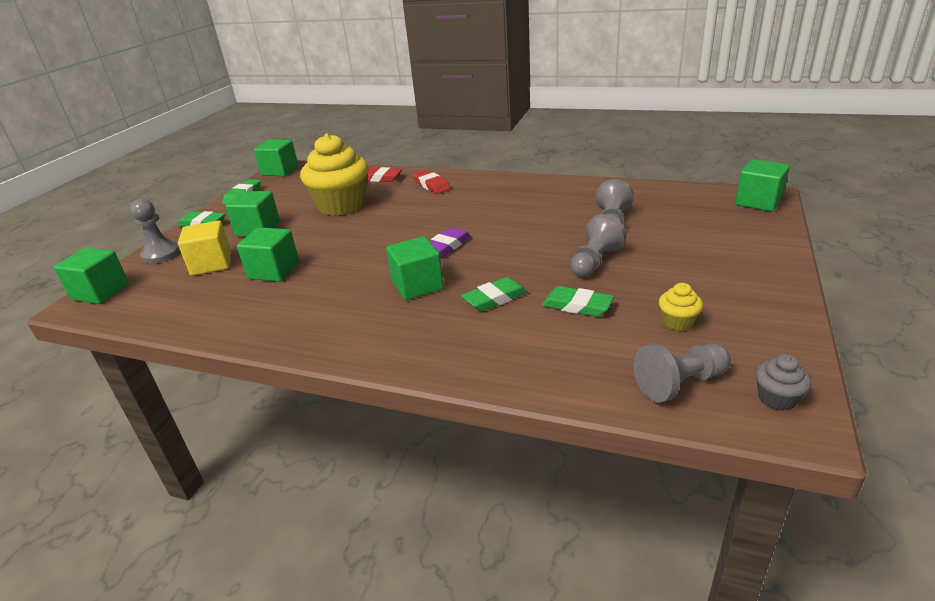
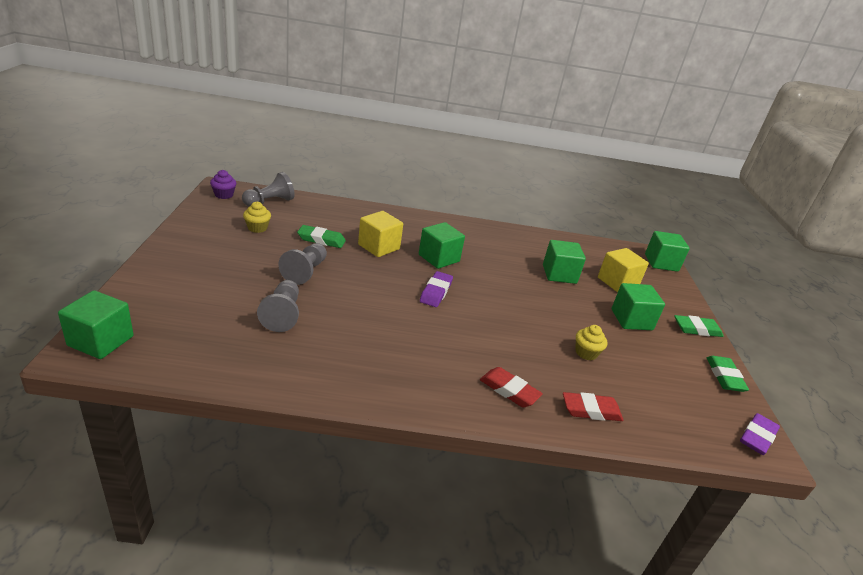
camera: 155 degrees right, 0 degrees up
(161, 254) = (674, 293): grey pawn -> none
(280, 171) = (757, 437): green cube -> purple eraser
(341, 205) = (586, 353): yellow cupcake -> yellow cupcake, size x0.42
(495, 298) = (379, 247): green eraser -> yellow cube
(777, 398) = (224, 195): grey cupcake -> purple cupcake

